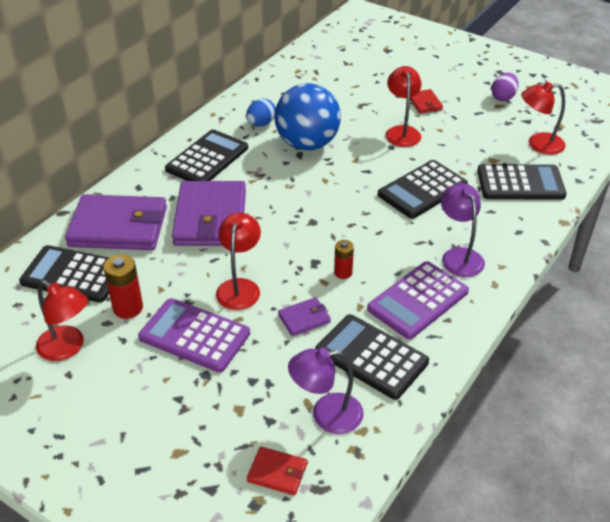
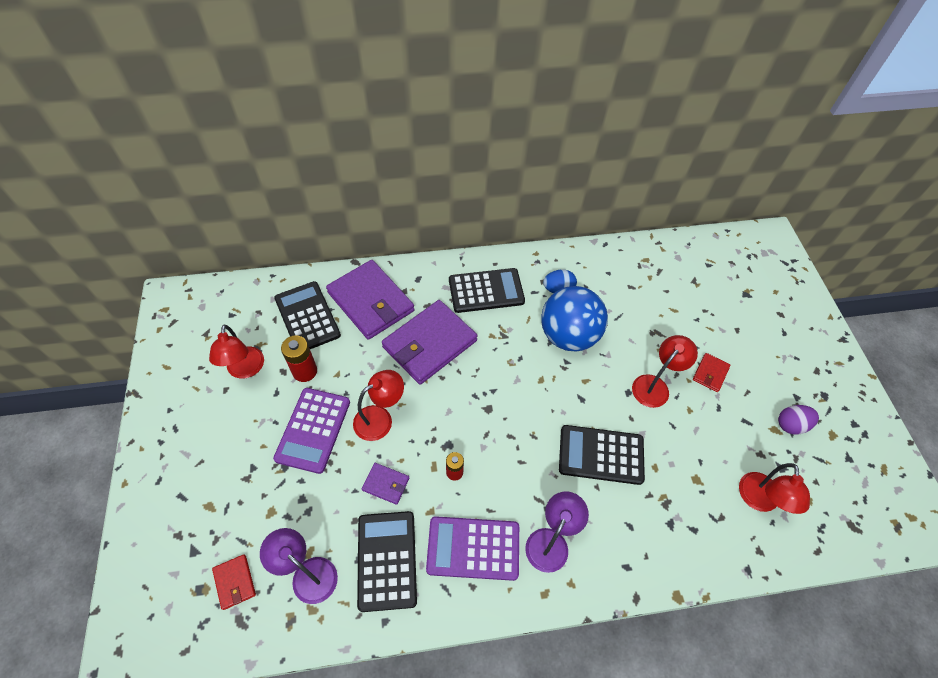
camera: 45 degrees right, 15 degrees up
(194, 335) = (313, 430): purple calculator -> purple calculator turned 150 degrees counterclockwise
(520, 183) = (690, 524): black calculator -> none
(538, 144) = (759, 501): red lamp -> red lamp turned 120 degrees counterclockwise

